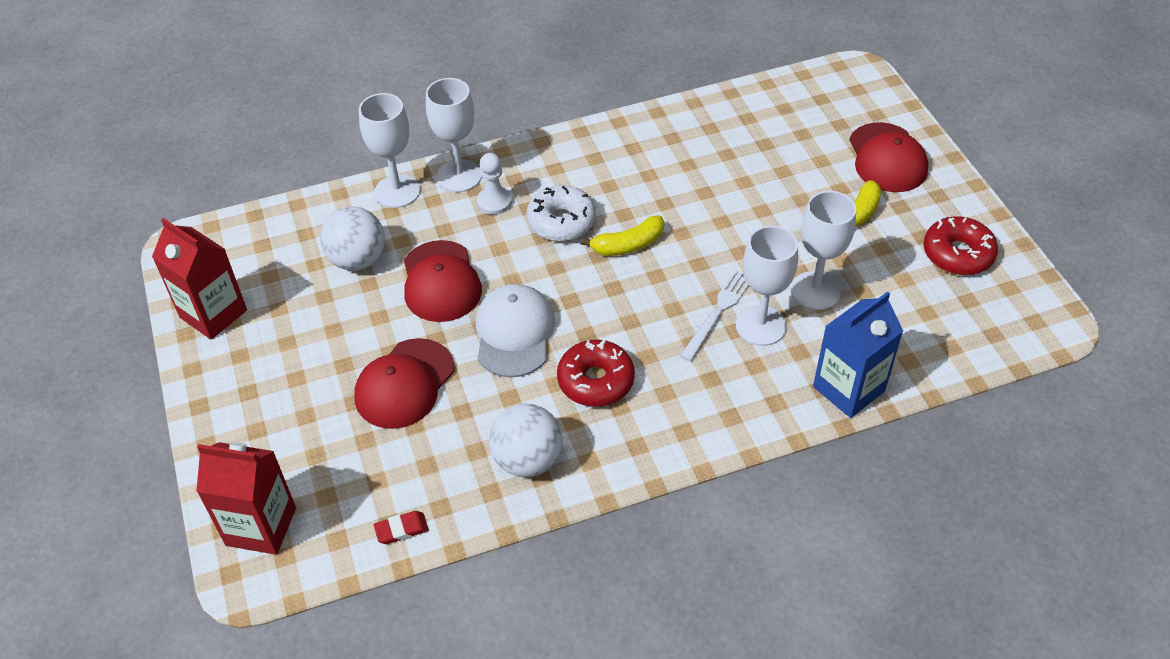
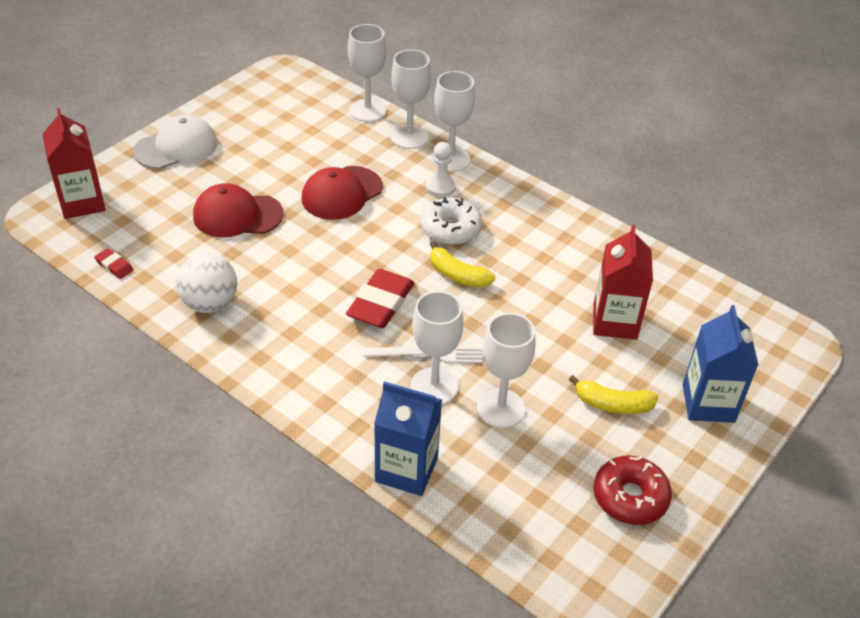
camera: 55 degrees right, 5 degrees down
(213, 314) = (237, 107): red carton -> red carton (615, 321)
(323, 205) = (367, 110): none -> white goblet
(358, 259) = (331, 147): white ball -> none
(514, 333) = (321, 249): white cap -> white cap (176, 147)
(595, 381) = (307, 310): red donut -> none
(626, 318) = (380, 303): none -> red eraser
(887, 158) = (708, 403): red cap -> blue carton

